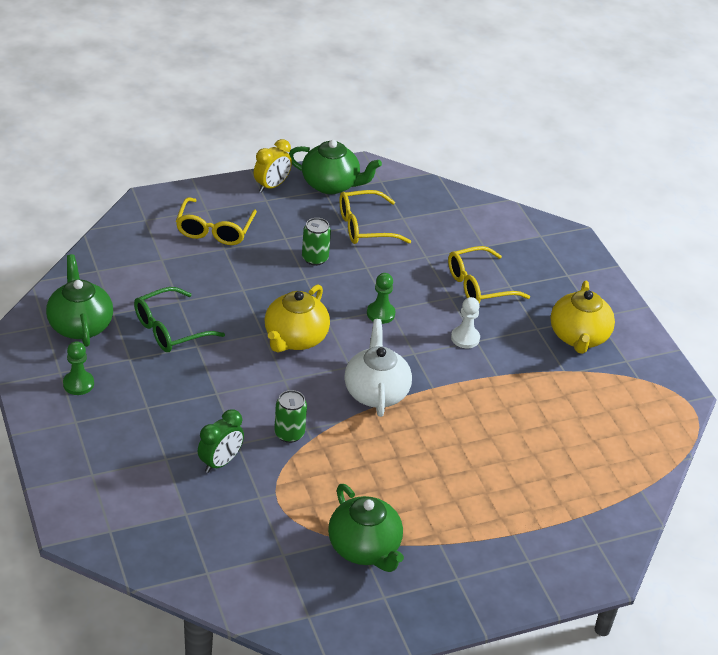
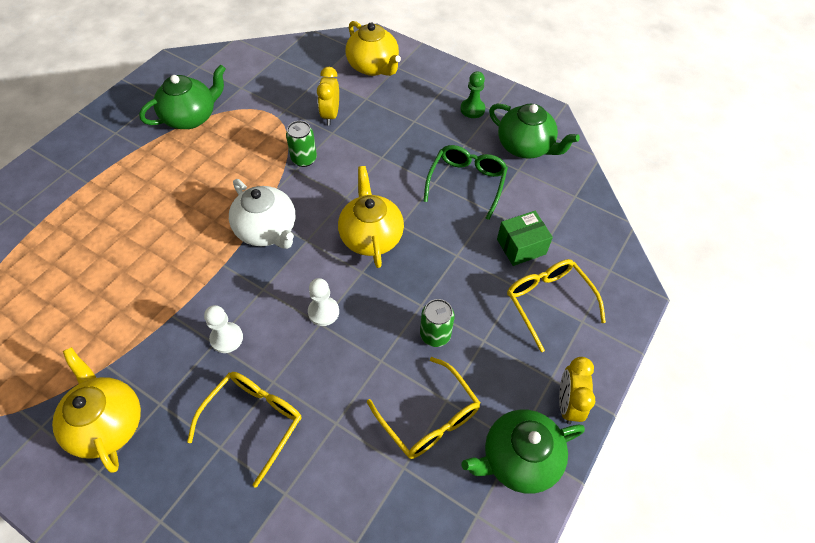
camera: 145 degrees right, 15 degrees up
(116, 490) = (373, 67): none -> yellow teapot
(188, 267) = (521, 246): none -> green box
(220, 462) = (330, 115): green clock -> yellow clock
(364, 227) = (429, 418): yellow glasses -> yellow glasses turned 105 degrees clockwise
(364, 548) = (191, 117): green teapot -> green teapot turned 120 degrees clockwise
(380, 314) = (323, 312): green pawn -> white pawn

